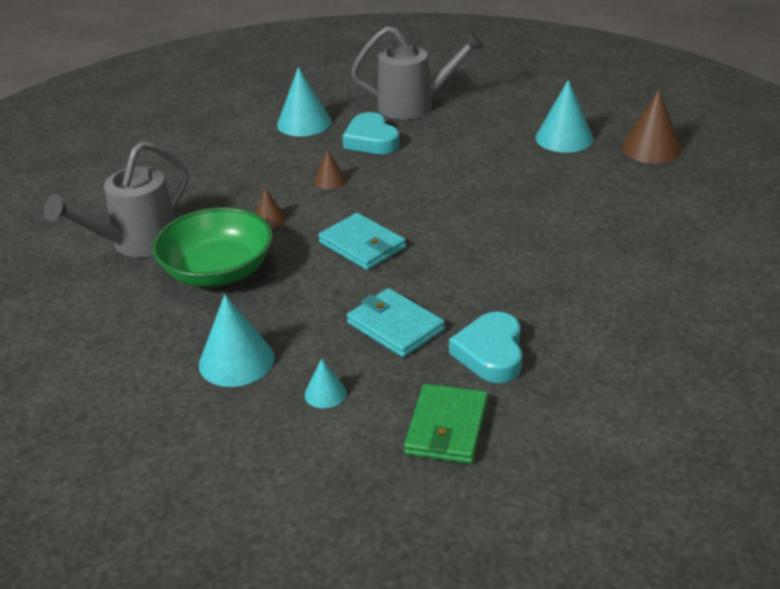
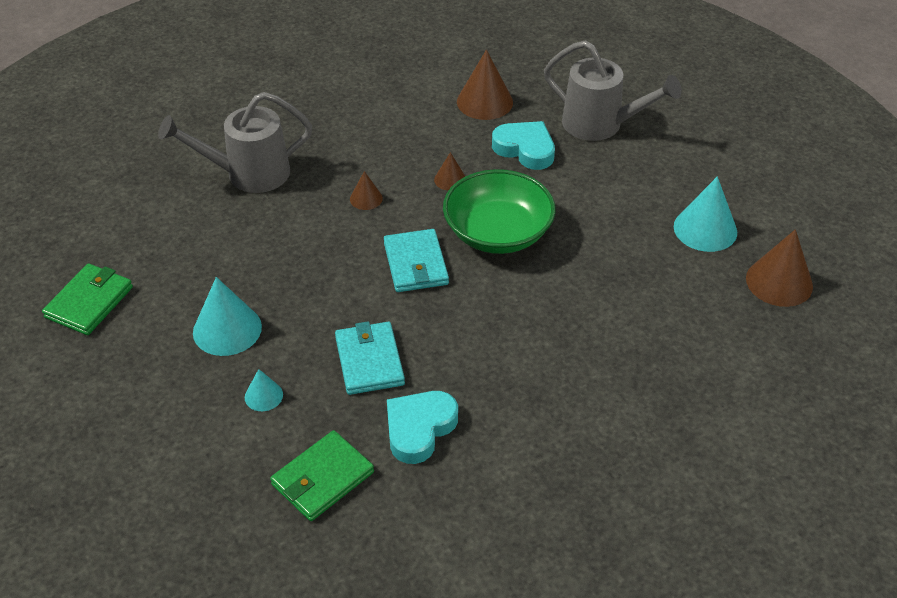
camera: 30 degrees right, 10 degrees up
(67, 401) = (89, 302): none -> green wallet
(218, 271) = (284, 233): green bowl -> green bowl (498, 232)
(304, 123) = (484, 102): turquoise cone -> brown cone
(371, 140) = (525, 149): turquoise heart -> turquoise heart turned 120 degrees clockwise

